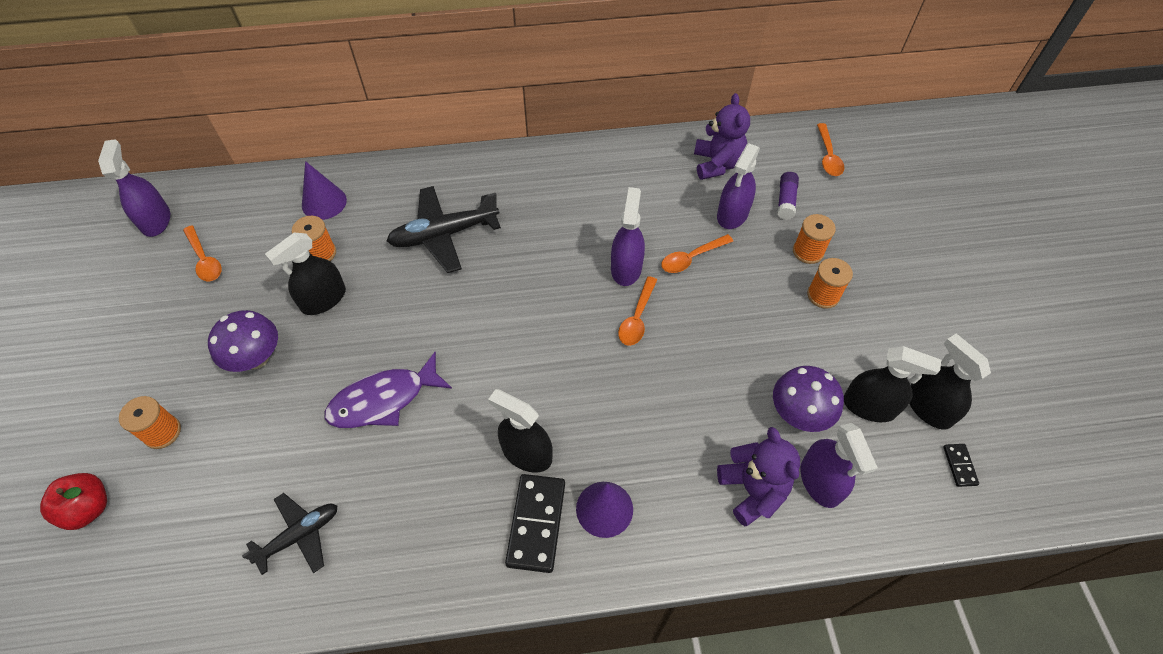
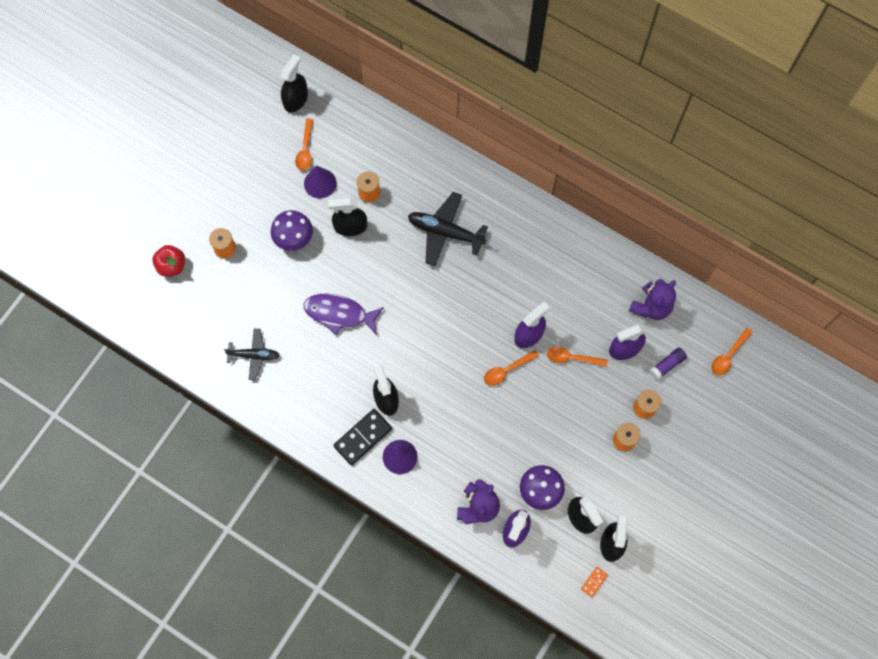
camera: 40 degrees right, 15 degrees up
(156, 220) = (295, 99): purple spray bottle -> black spray bottle
(324, 202) = (395, 156): purple cone -> purple cone (320, 183)
(959, 465) = (594, 582): black domino -> orange domino

